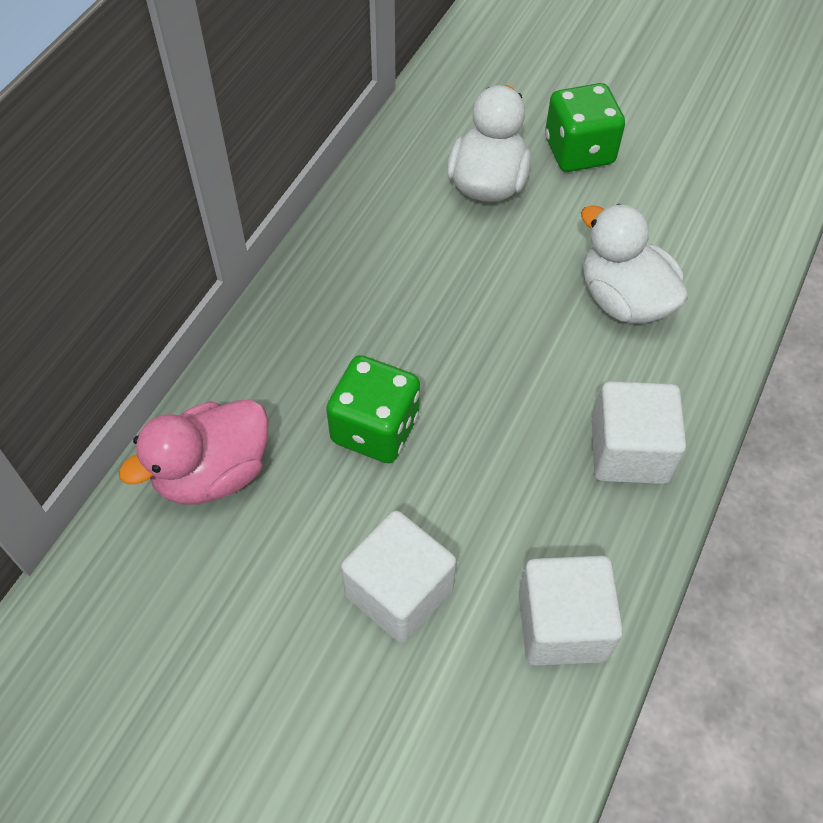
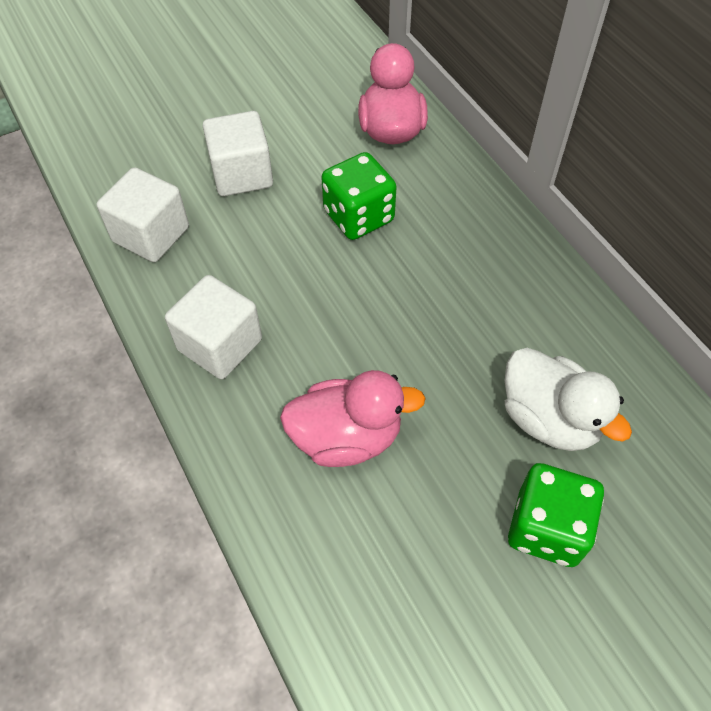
camera: 125 degrees right, 0 degrees up
(624, 300) = (346, 437): white duck -> pink duck

